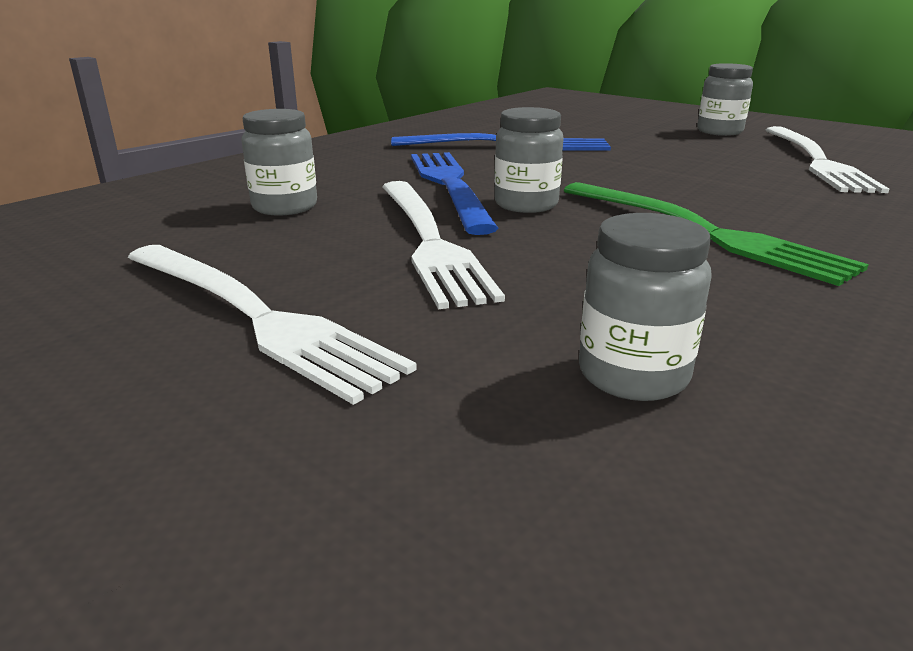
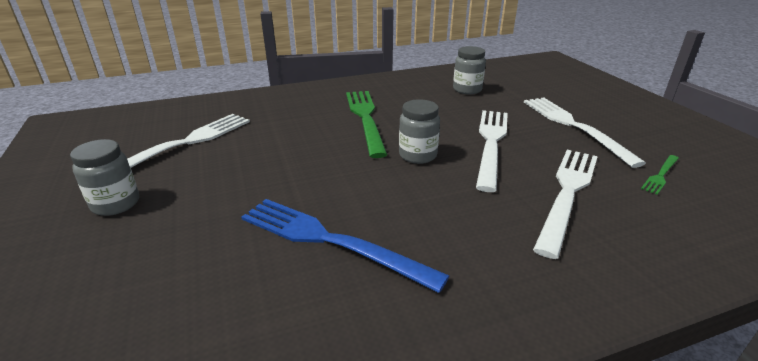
camera: 150 degrees left, 5 degrees up
(110, 255) = (660, 175): none -> green fork
(285, 207) = (567, 194): grey jar -> white fork
(450, 186) = (445, 187): blue fork -> none

